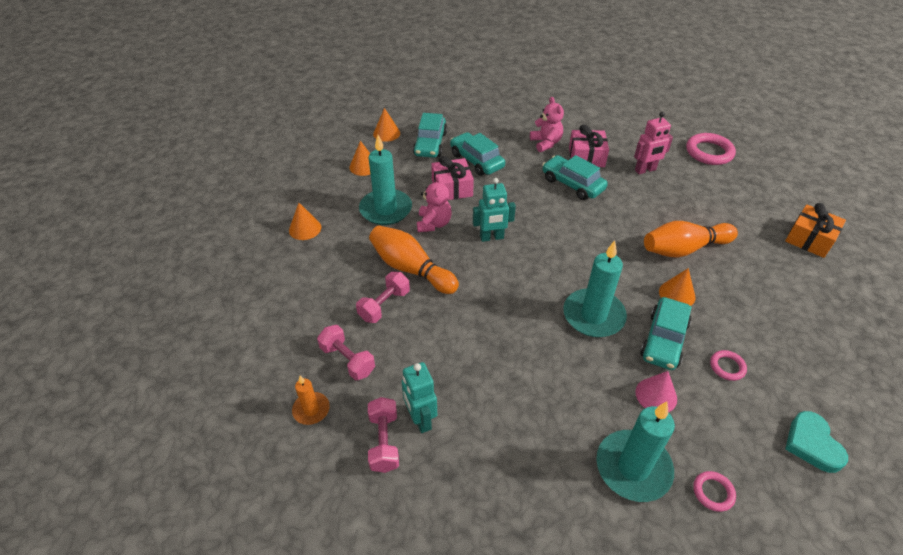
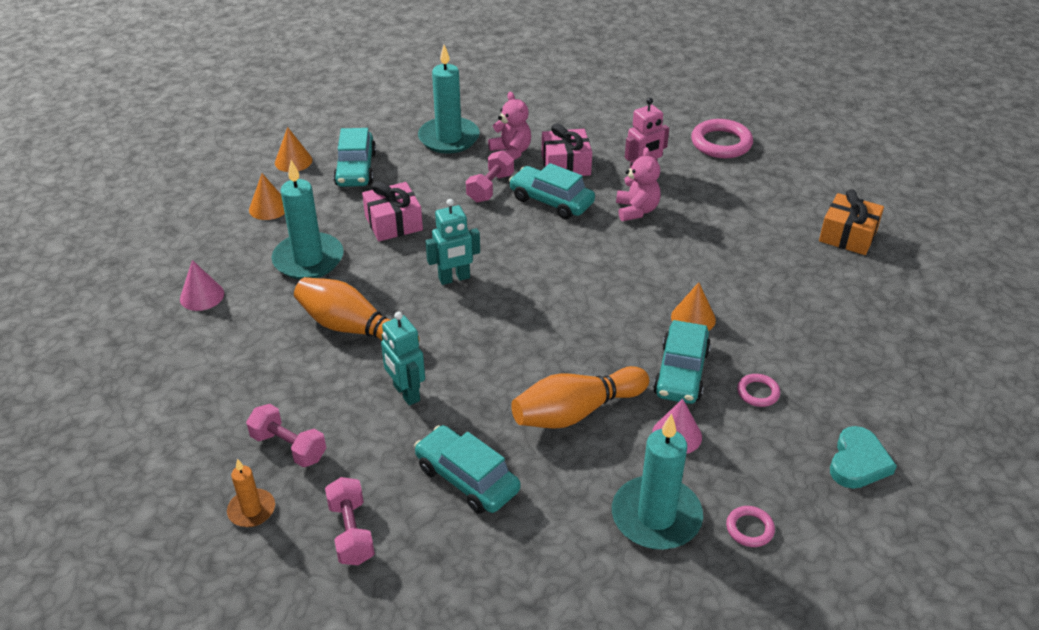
camera: 10 degrees left, 5 degrees down
(305, 228) = (202, 296): orange cone -> pink cone
(384, 305) = (326, 376): pink dumbbell -> pink dumbbell (490, 188)
(420, 419) = (393, 501): turquoise robot -> turquoise robot (406, 393)
(433, 224) = (375, 270): pink teddy bear -> pink teddy bear (636, 210)
(476, 160) = (422, 184): turquoise car -> turquoise car (467, 478)
(593, 315) = (593, 355): turquoise candle -> turquoise candle (449, 138)
(683, 249) = (697, 264): orange bowling pin -> orange bowling pin (576, 412)
(812, 444) = (858, 462): turquoise heart -> turquoise heart turned 135 degrees counterclockwise

